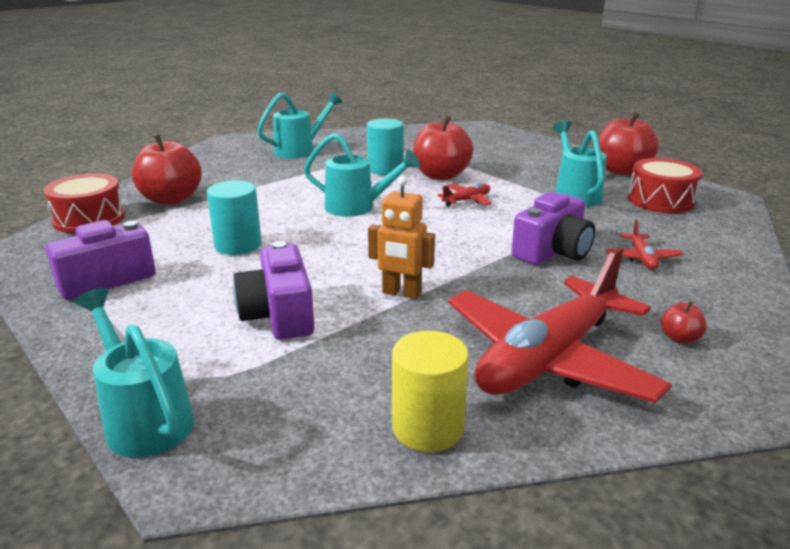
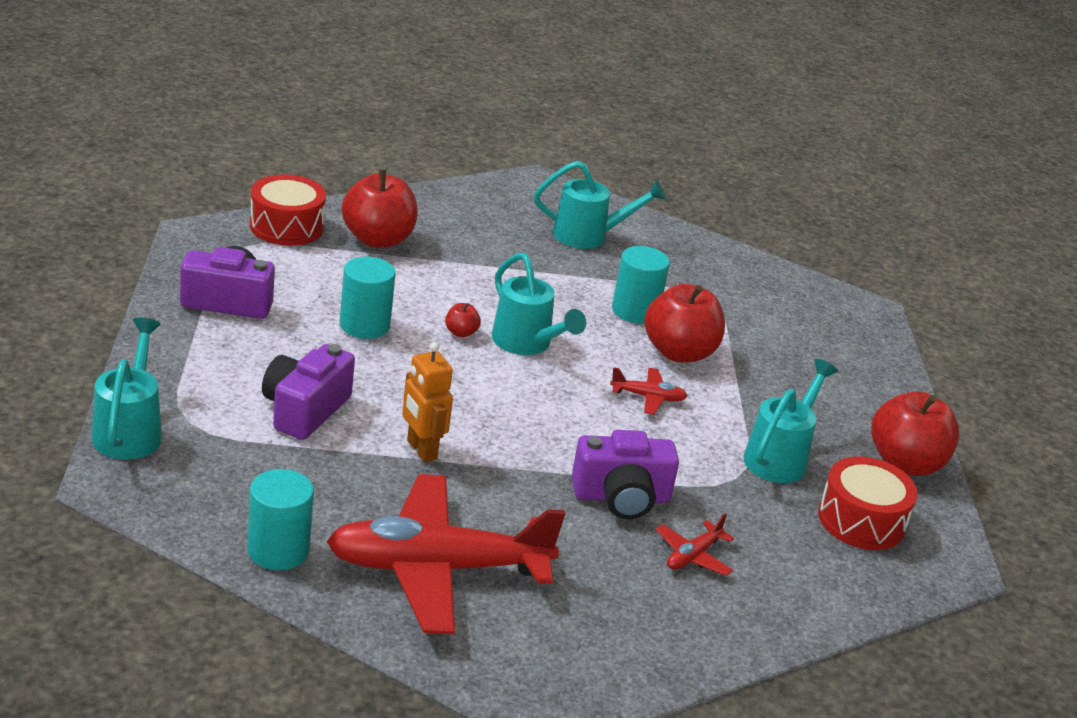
camera: 35 degrees right, 5 degrees up
(428, 427) = (278, 550): yellow cylinder -> turquoise cylinder
(679, 338) = (569, 627): red apple -> red apple (461, 333)

